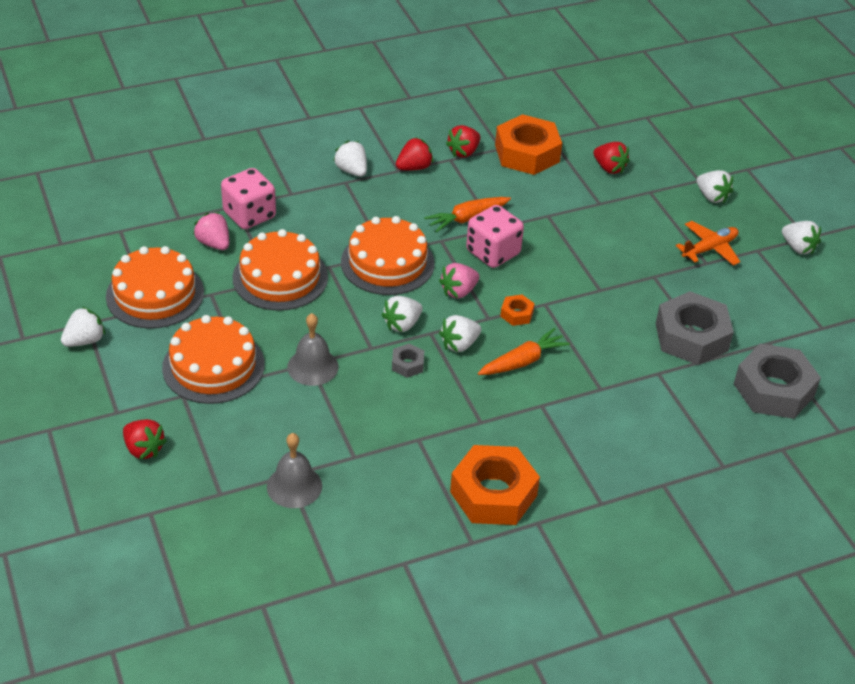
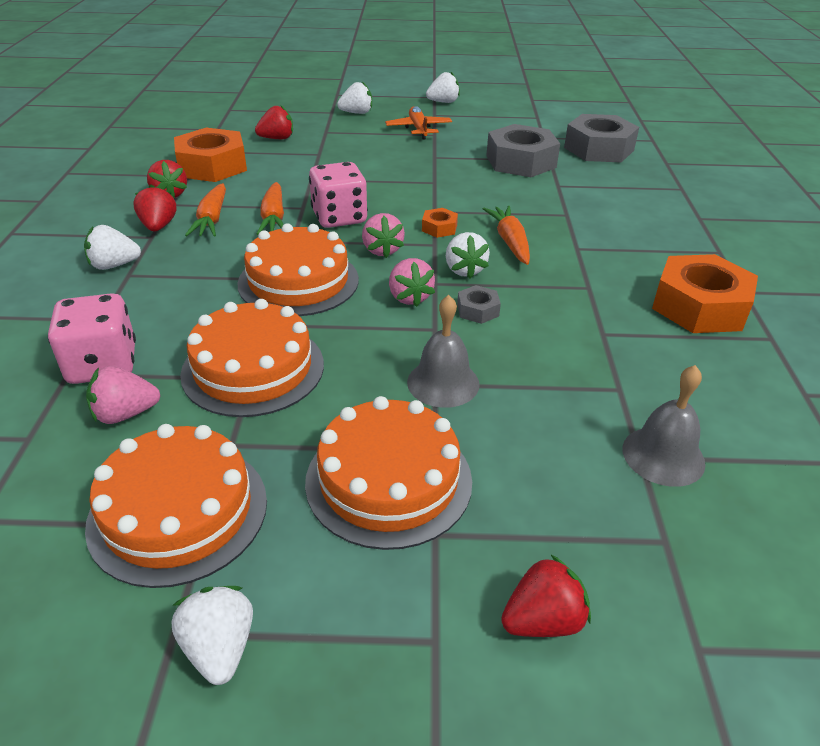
camera: 65 degrees left, 5 degrees down
(402, 324) = (409, 297): white strawberry -> pink strawberry
(442, 188) = (212, 219): none -> orange carrot

